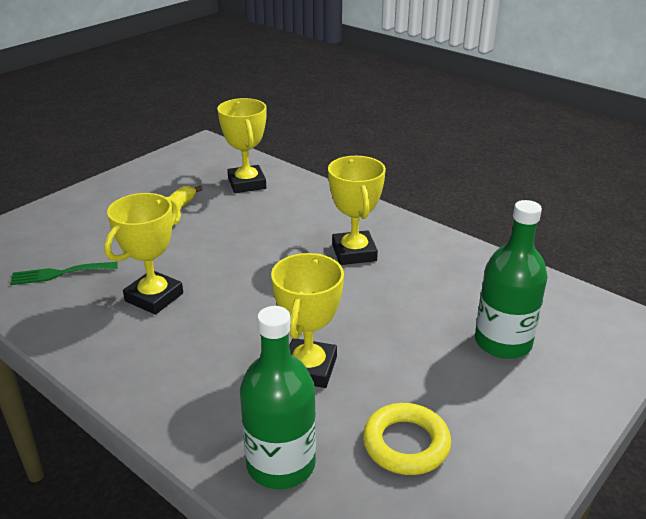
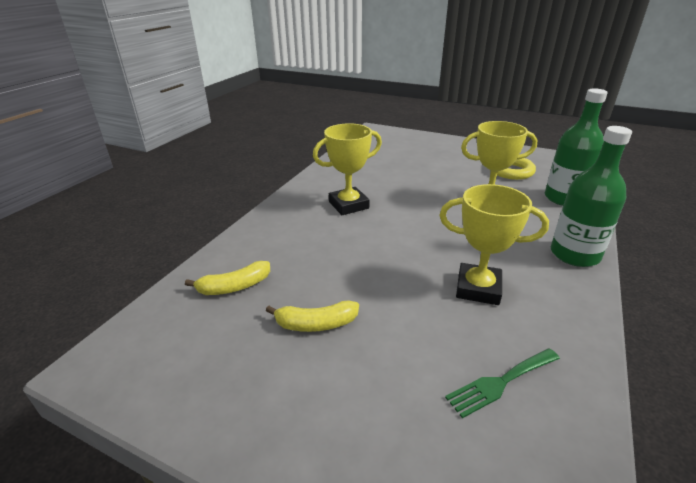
camera: 105 degrees left, 0 degrees up
(59, 273) = (500, 382): green fork -> green fork turned 90 degrees clockwise
(247, 183) = (234, 287): yellow trophy -> yellow banana
(503, 342) = (413, 155): green bottle -> green bottle (574, 254)

